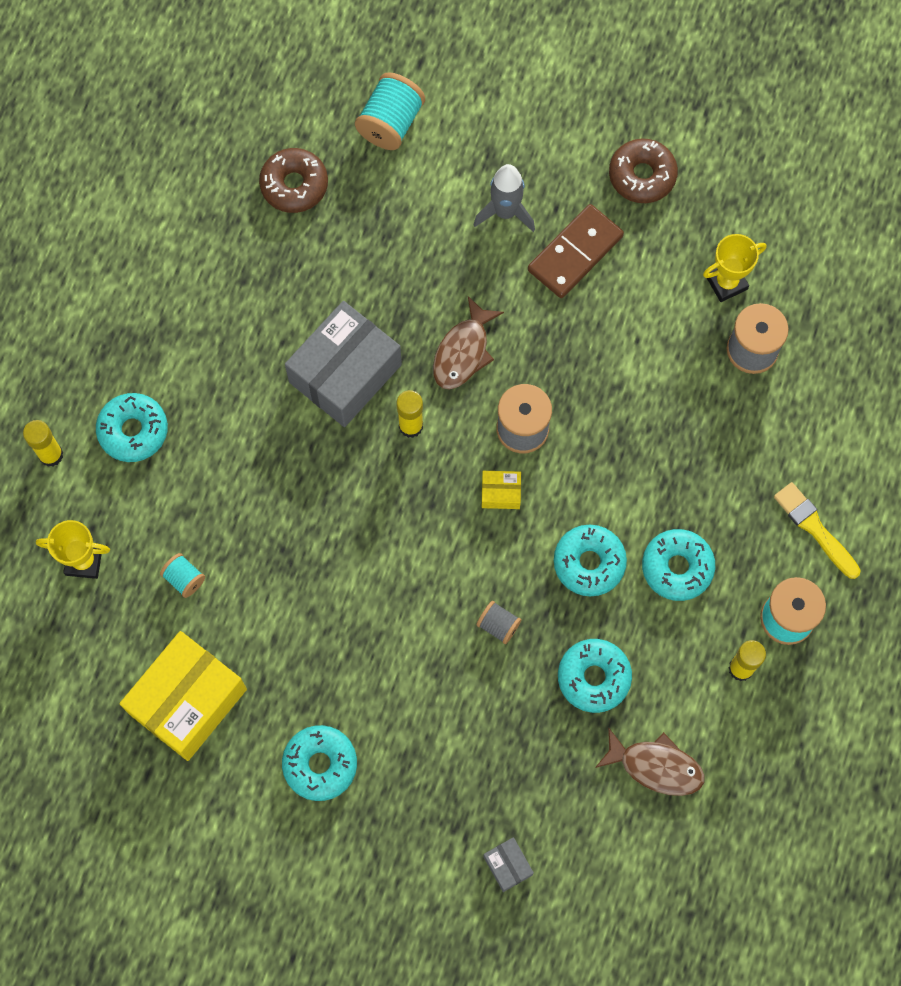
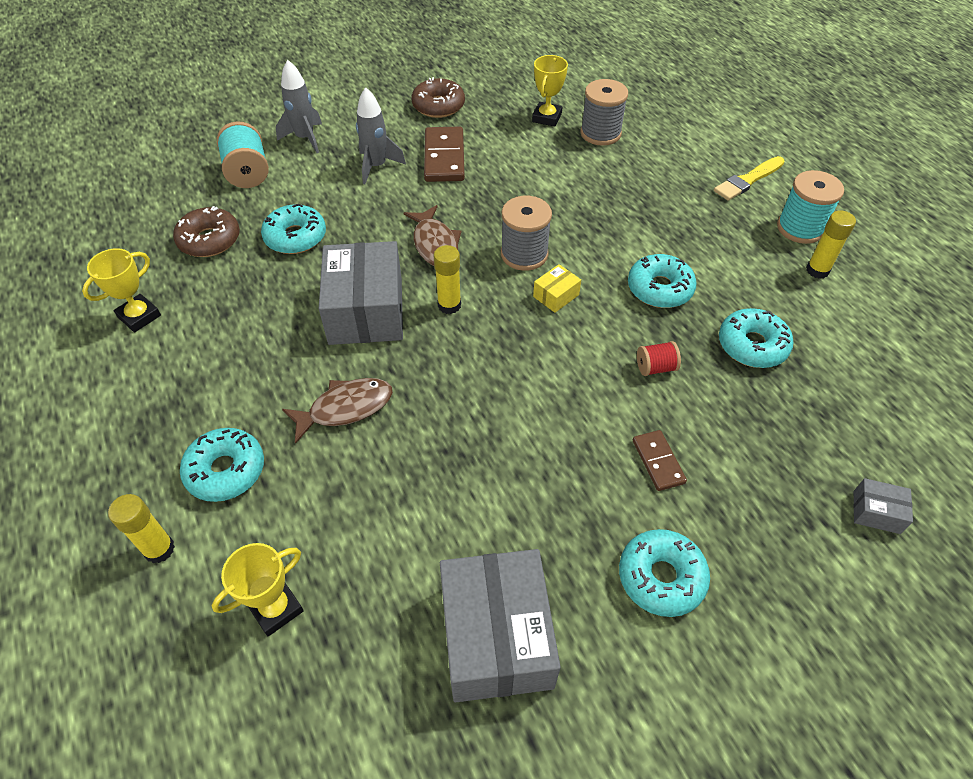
camera: 45 degrees left, 20 degrees down
(182, 228) = (139, 316): none -> yellow trophy
(184, 579) = (386, 540): turquoise spool -> none
(187, 701) = (496, 636): yellow box -> grey box
(410, 694) = (658, 462): none -> brown domino
(478, 117) = (305, 138): none -> grey rocket
(498, 625) = (655, 368): grey spool -> red spool
(655, 766) = (858, 361): brown fish -> brown fish (345, 408)
(677, 567) = (710, 251): turquoise donut -> turquoise donut (295, 237)
(814, 528) = (747, 180): yellow brush -> yellow brush turned 45 degrees counterclockwise

